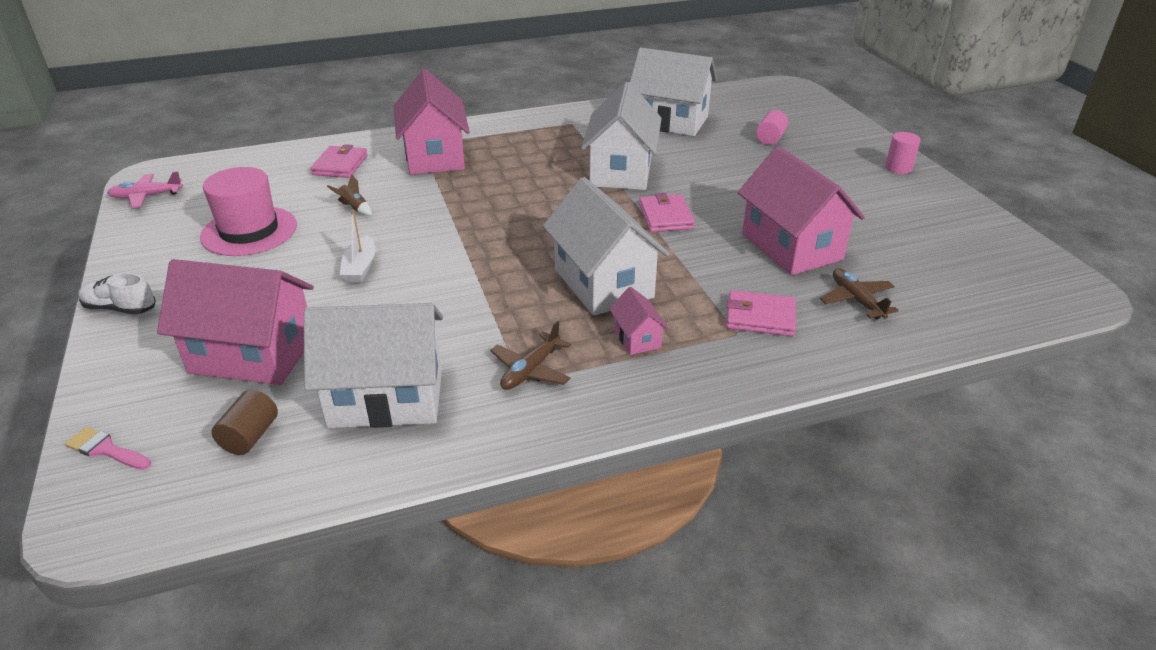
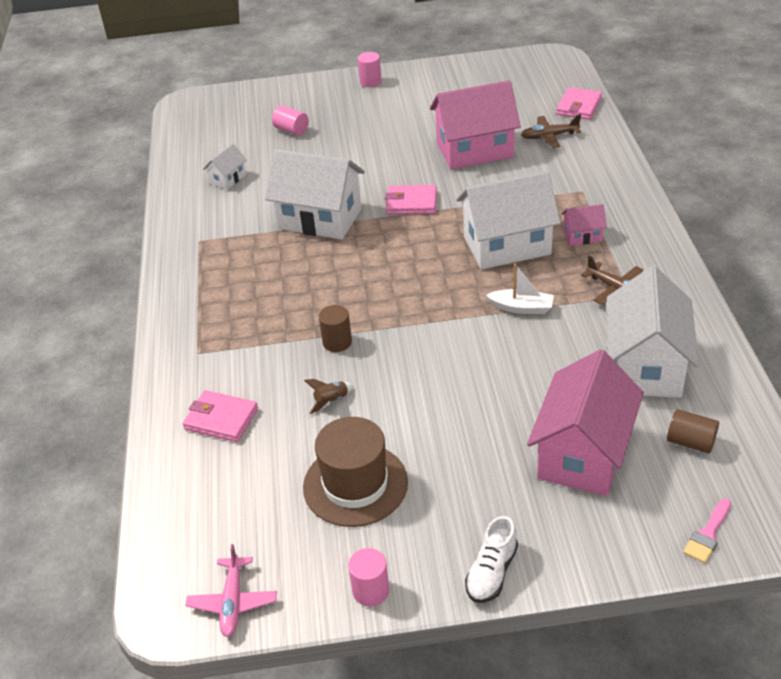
camera: 75 degrees left, 5 degrees up
(129, 251) = (371, 591): none -> pink cylinder
(249, 231) = (355, 484): pink hat -> brown hat
(360, 267) = (451, 390): white boat -> white boat (521, 308)
(433, 202) = (337, 342): none -> brown cylinder
(434, 156) = (233, 342): pink house -> none
(670, 121) = (228, 179): white house -> white house, size x0.45
(760, 317) = (563, 179): pink wallet -> pink wallet (579, 106)

